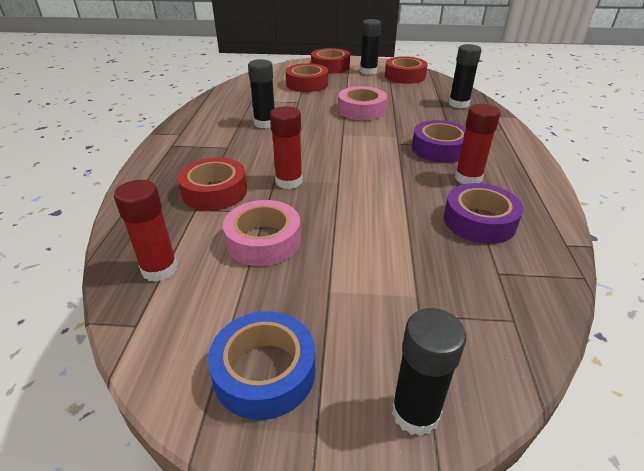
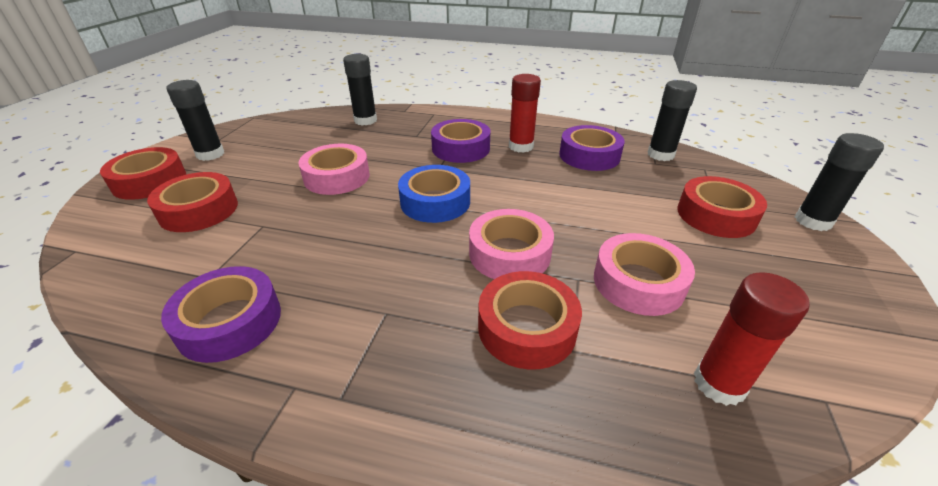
camera: 80 degrees left, 0 degrees up
(220, 112) = (230, 322): none -> purple tape
(264, 371) = (825, 291): blue tape -> blue tape (435, 202)
(265, 123) = (321, 265): black glue stick -> black glue stick (660, 155)
(289, 181) = (509, 253): red glue stick -> pink tape
(405, 76) = (257, 134): red tape -> red tape (716, 215)

